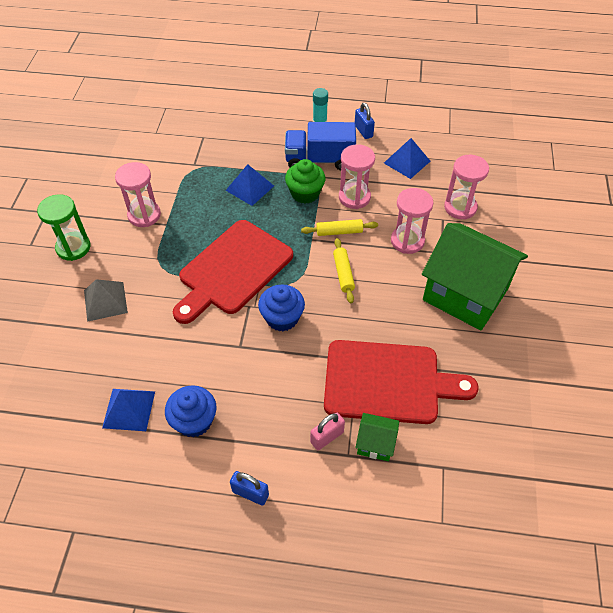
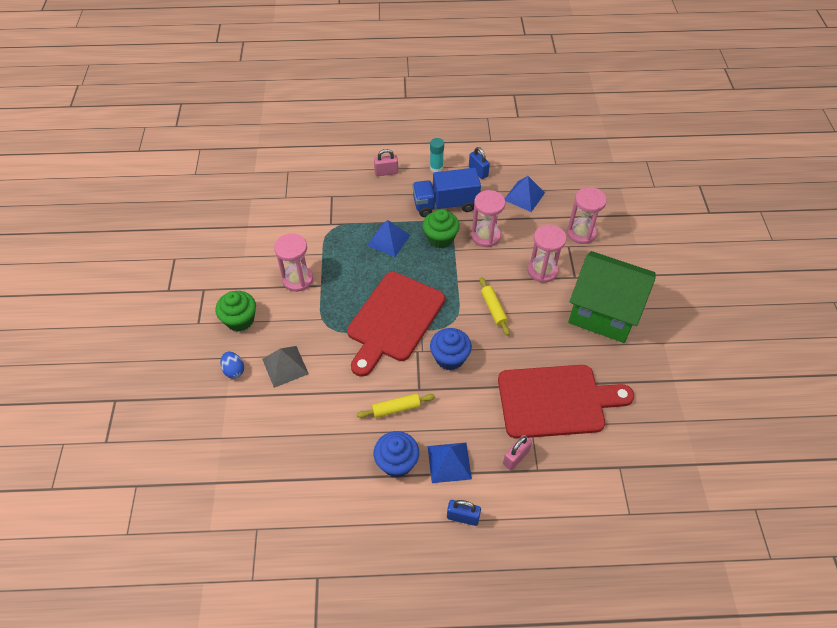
camera: 10 degrees left, 0 degrees up
(52, 297) = (234, 370): none -> blue egg
(73, 247) = (240, 320): green hourglass -> green cupcake
(129, 409) = (335, 462): blue pyramid -> blue pyramid (449, 462)
(266, 120) = (386, 172): none -> pink padlock
(339, 232) = (480, 270): yellow rolling pin -> yellow rolling pin (396, 408)
(375, 443) = (558, 456): green house -> none

